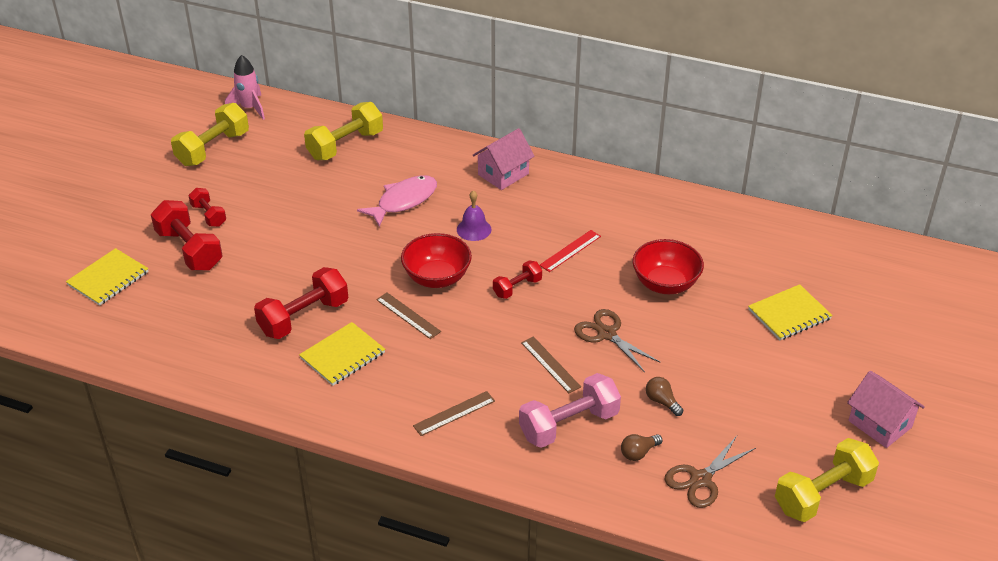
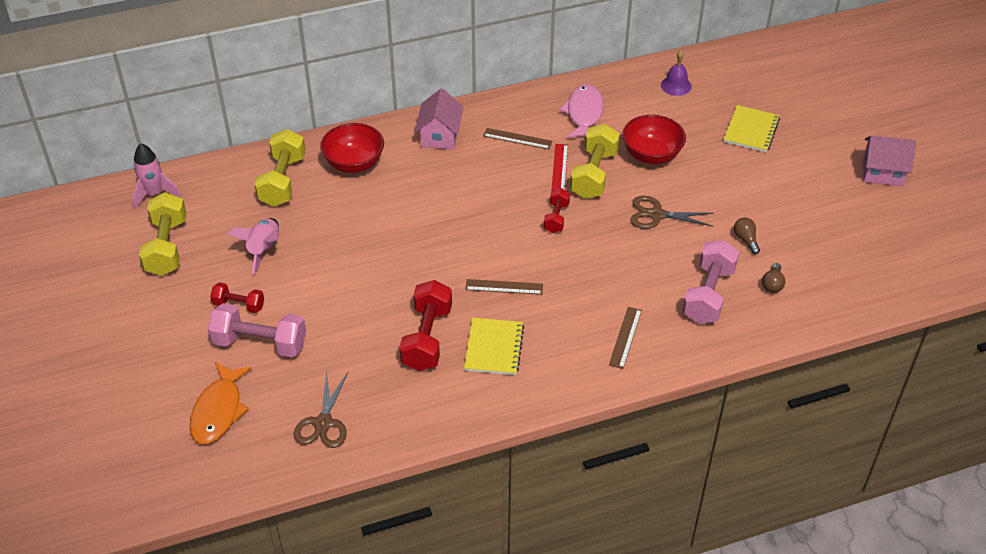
camera: 40 degrees left, 5 degrees up
(108, 278) = (218, 411): yellow notebook -> orange fish
(189, 250) = (260, 343): red dumbbell -> pink dumbbell
(272, 187) = (264, 250): none -> pink rocket
(403, 201) = (389, 200): pink fish -> pink fish (584, 113)
(437, 278) = (489, 245): red bowl -> red bowl (354, 163)
(474, 229) = (470, 192): purple bell -> purple bell (676, 85)
(550, 364) = (646, 260): brown ruler -> brown ruler (517, 139)
(662, 401) = (745, 240): brown light bulb -> brown light bulb turned 60 degrees clockwise
(700, 479) = (827, 277): brown scissors -> brown scissors (323, 423)
(822, 494) = (903, 239): yellow dumbbell -> yellow dumbbell (594, 174)

